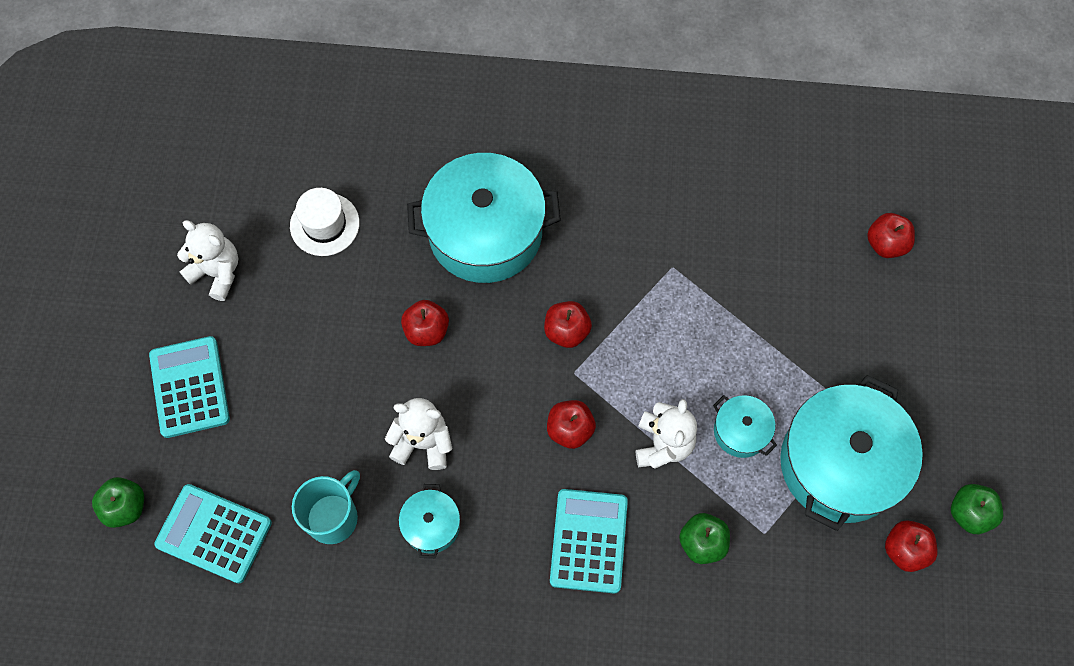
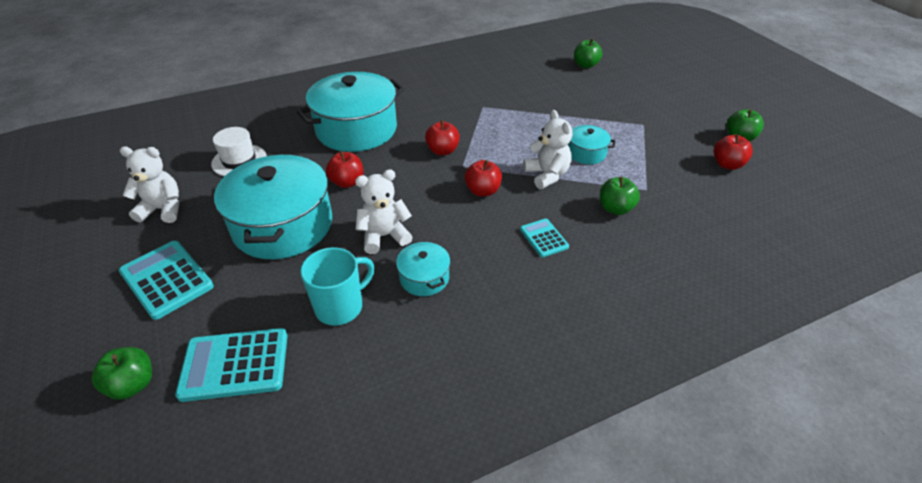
camera: 30 degrees left, 25 degrees down
(333, 517) = (340, 306): turquoise mug -> turquoise mug turned 45 degrees clockwise
(588, 541) = (544, 238): turquoise calculator -> turquoise calculator, size x0.57
(840, 463) = (653, 145): turquoise pot -> turquoise pot (283, 225)
(886, 244) = (585, 65): red apple -> green apple

